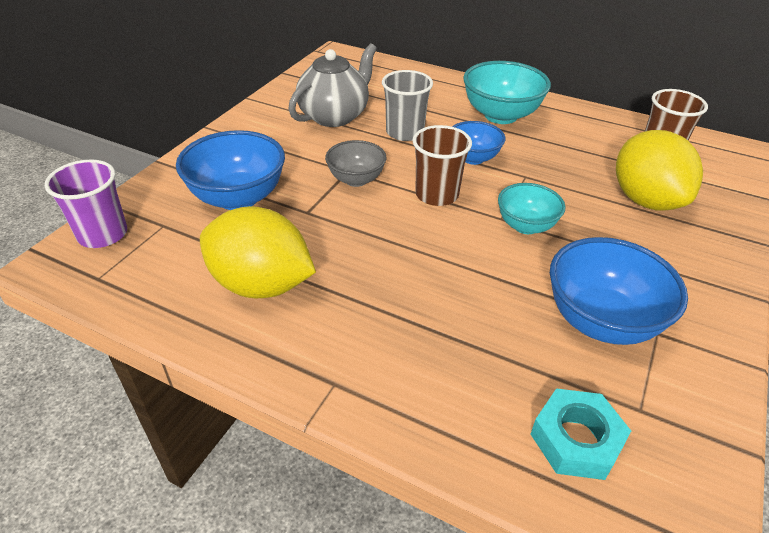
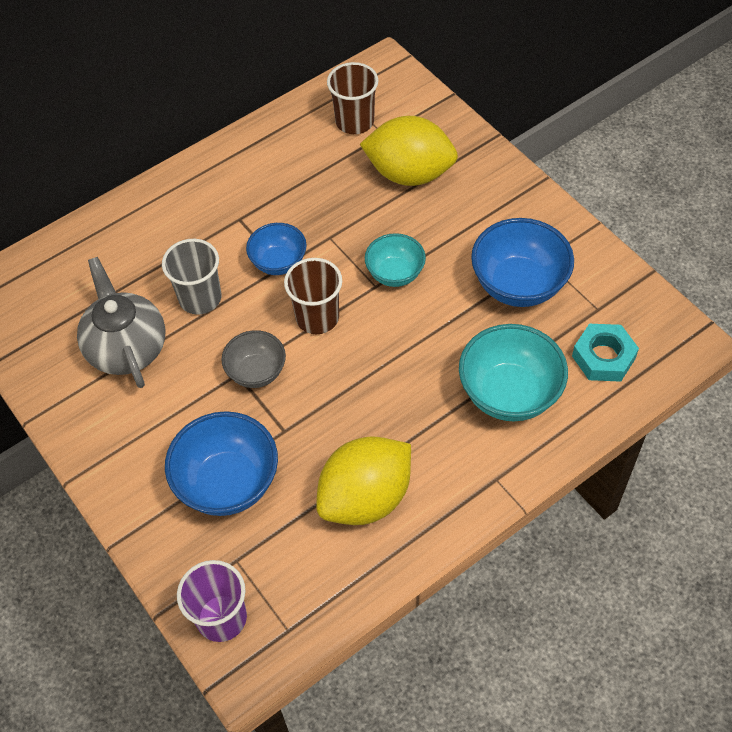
camera: 60 degrees left, 15 degrees up
(500, 115) = (221, 203): turquoise bowl -> turquoise bowl (509, 394)

